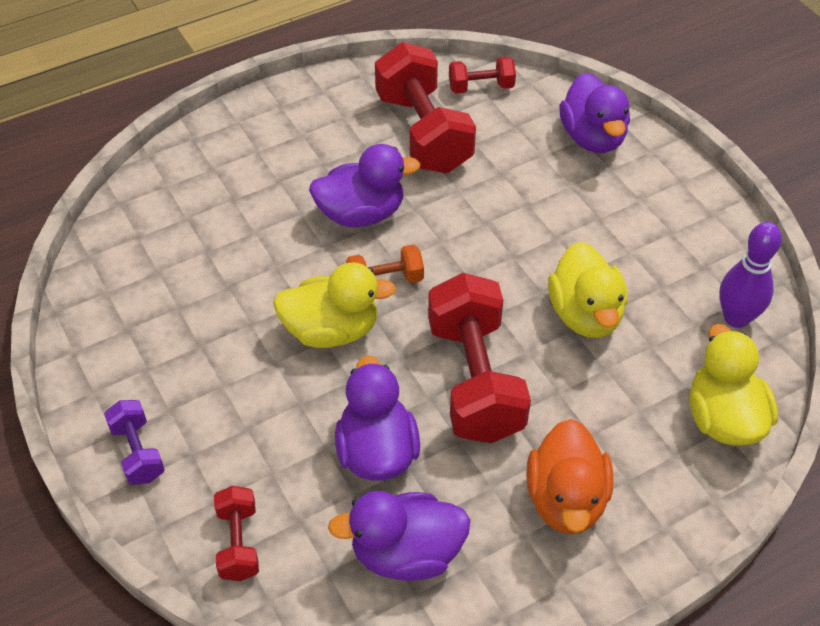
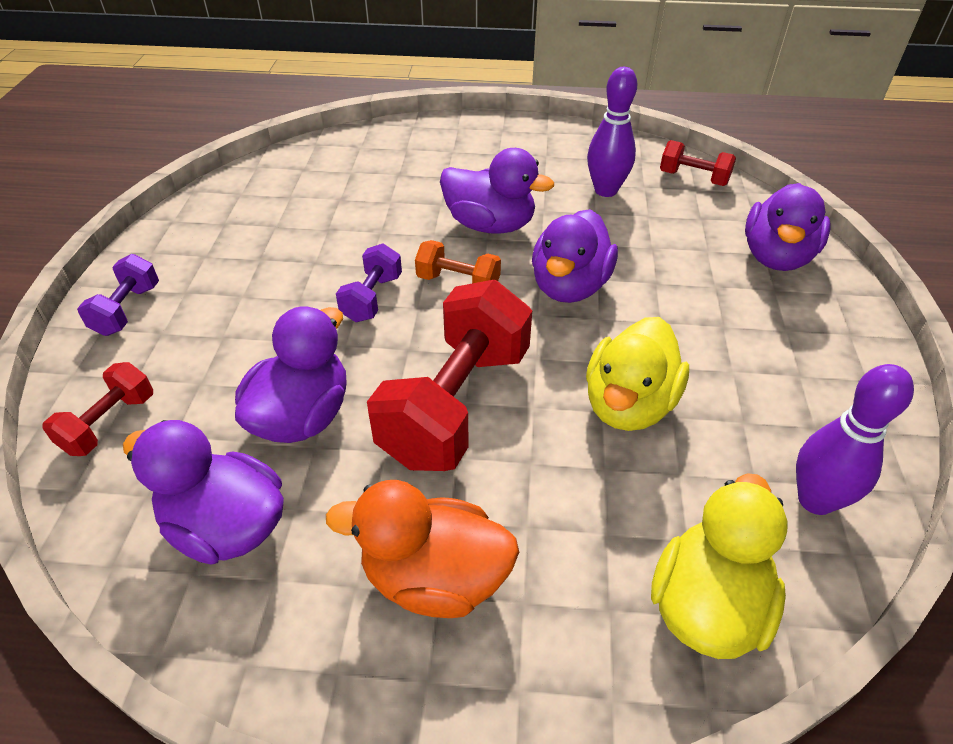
camera: 35 degrees right, 5 degrees down
(332, 330) = (372, 298): yellow duck -> purple dumbbell
(423, 133) = (606, 190): red dumbbell -> purple bowling pin
(470, 240) = (570, 286): none -> purple duck
(566, 499) = (434, 578): orange duck -> orange duck turned 60 degrees clockwise

